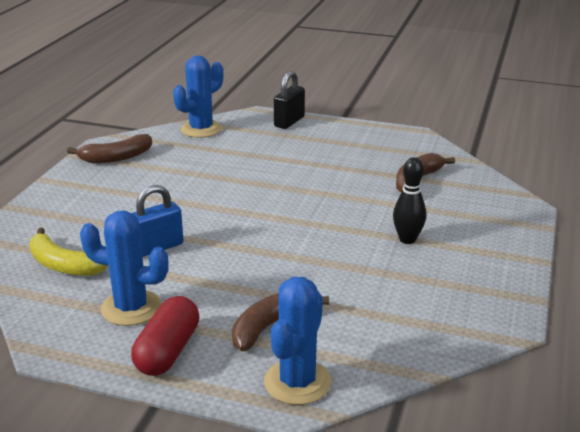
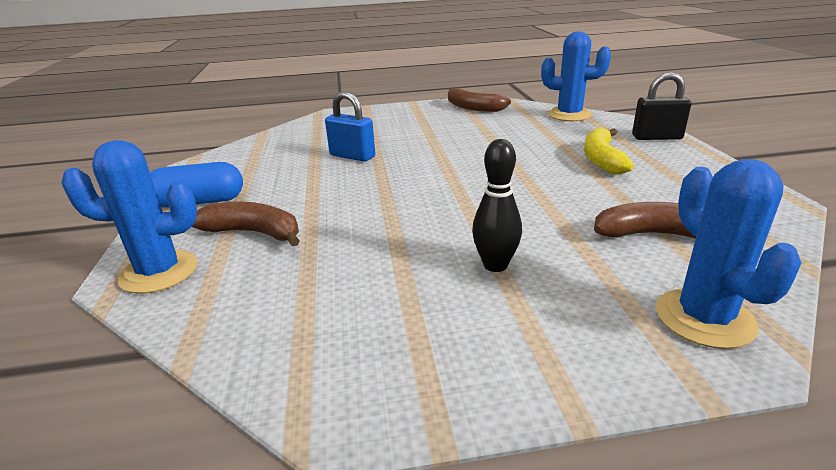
camera: 65 degrees right, 0 degrees up
(63, 265) = (302, 138): yellow banana -> yellow banana (602, 159)
(131, 308) = (256, 173): blue cactus -> blue cactus (704, 318)
(168, 351) = (199, 202): red capsule -> blue capsule

